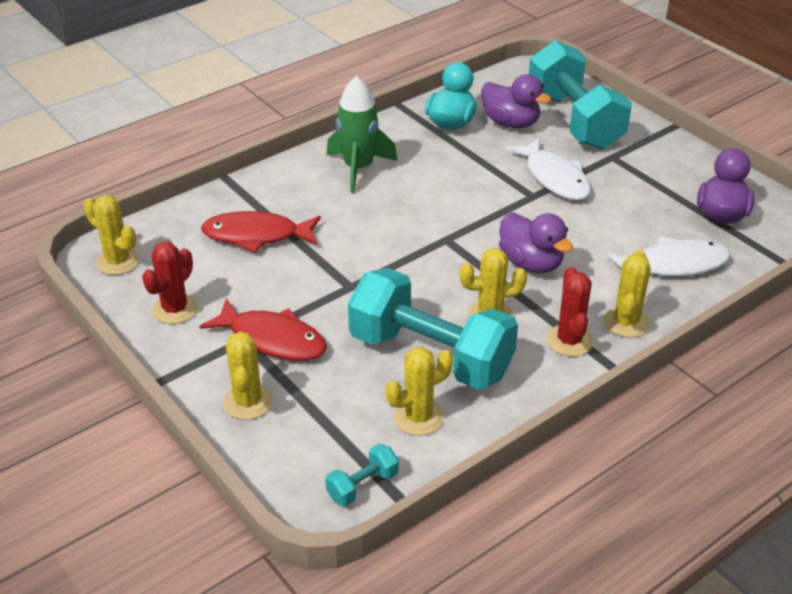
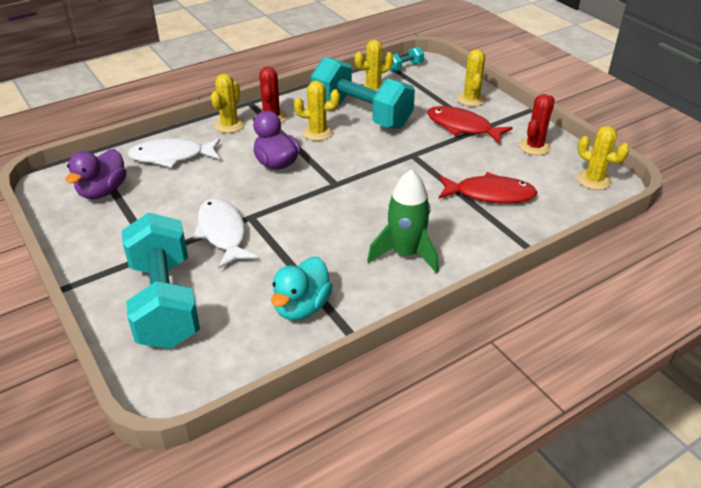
camera: 175 degrees left, 0 degrees up
(511, 123) = (236, 303): purple duck -> none

